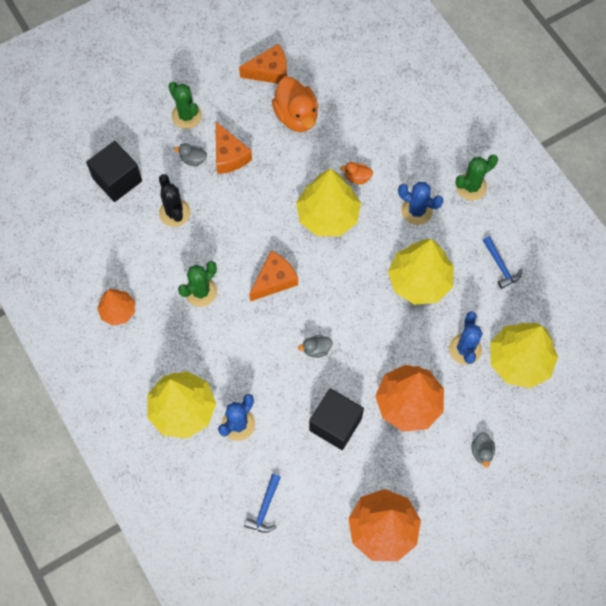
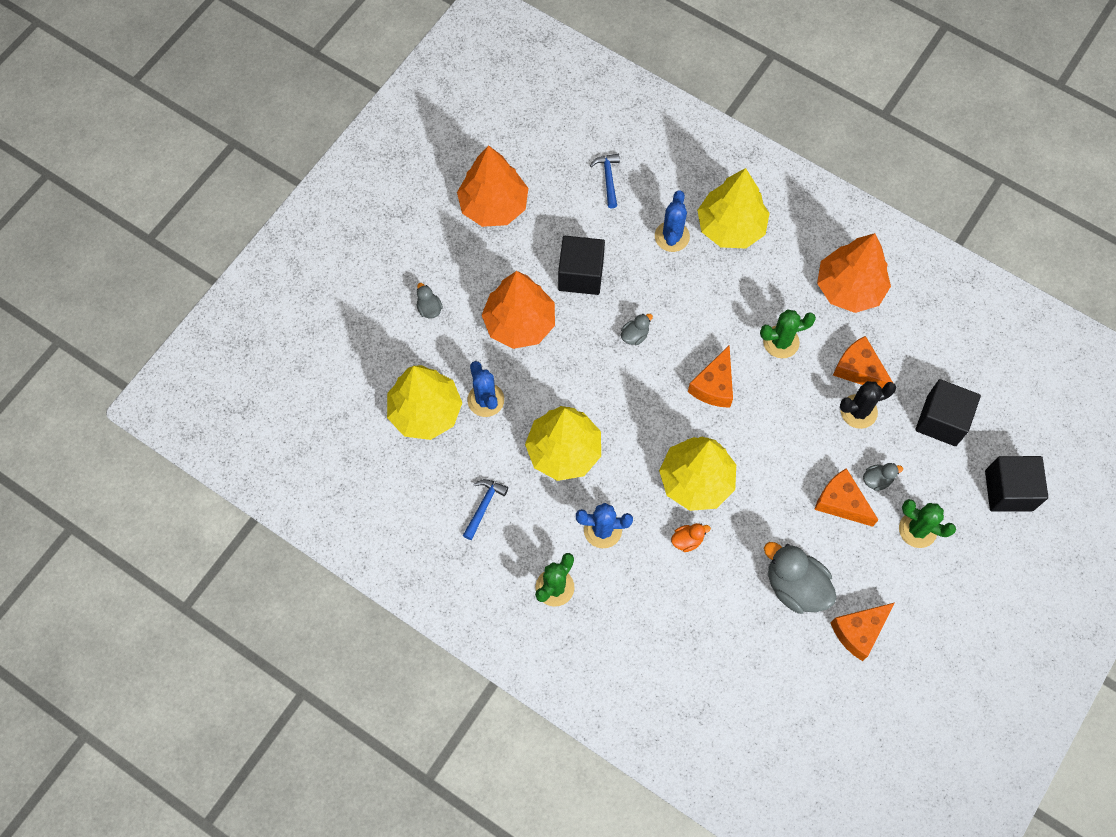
camera: 155 degrees right, 0 degrees up
(104, 113) = (1008, 490): none -> black cube
(118, 311) = (849, 288): orange tree -> orange tree, size x1.76
(154, 243) = (859, 370): none -> orange cheese
(174, 213) = (858, 411): black cactus -> black cactus turned 60 degrees counterclockwise
(201, 291) = (781, 342): green cactus -> green cactus turned 60 degrees clockwise
(296, 116) = (795, 586): orange duck -> grey duck
(500, 266) = (484, 506): blue hammer -> blue hammer turned 75 degrees clockwise

